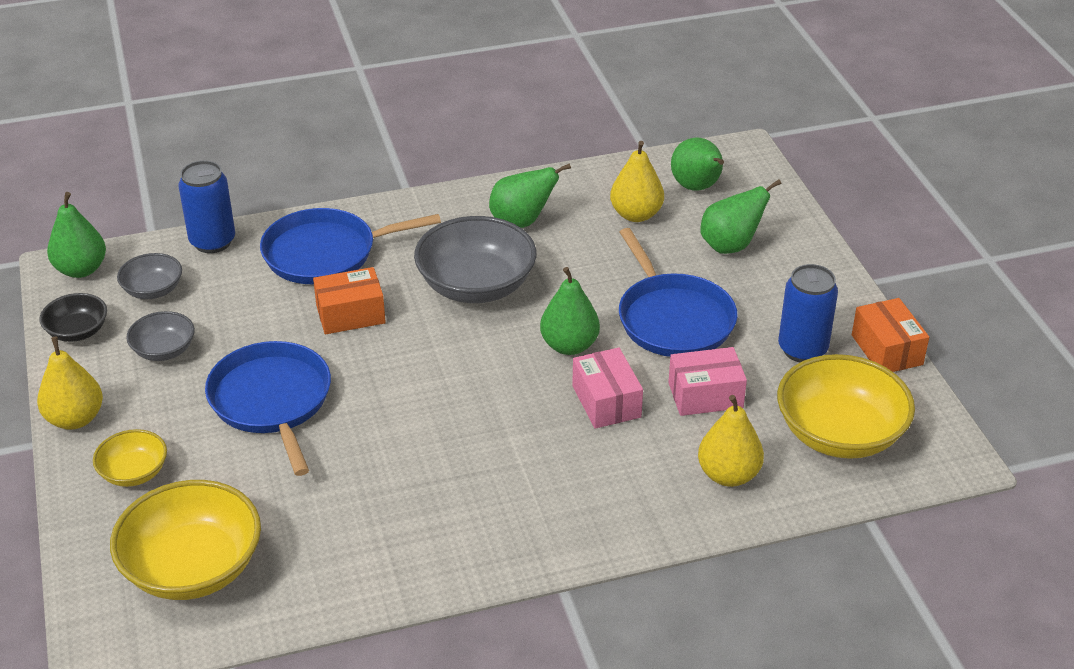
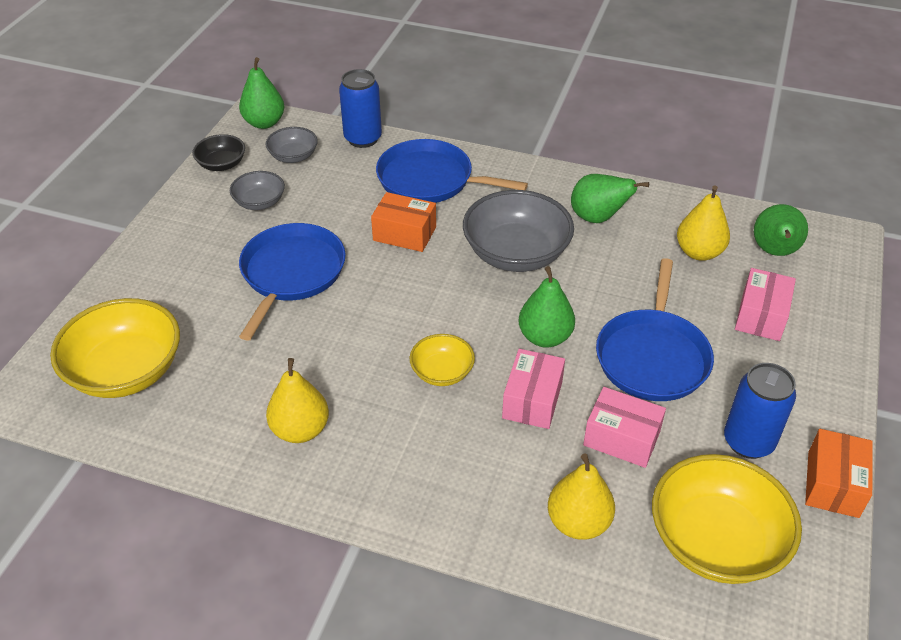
camera: 35 degrees right, 5 degrees up
(75, 419) = (162, 224): yellow pear -> yellow pear (300, 430)
(134, 472) = (159, 281): yellow bowl -> yellow bowl (442, 372)
(730, 246) = (761, 316): green pear -> pink box

